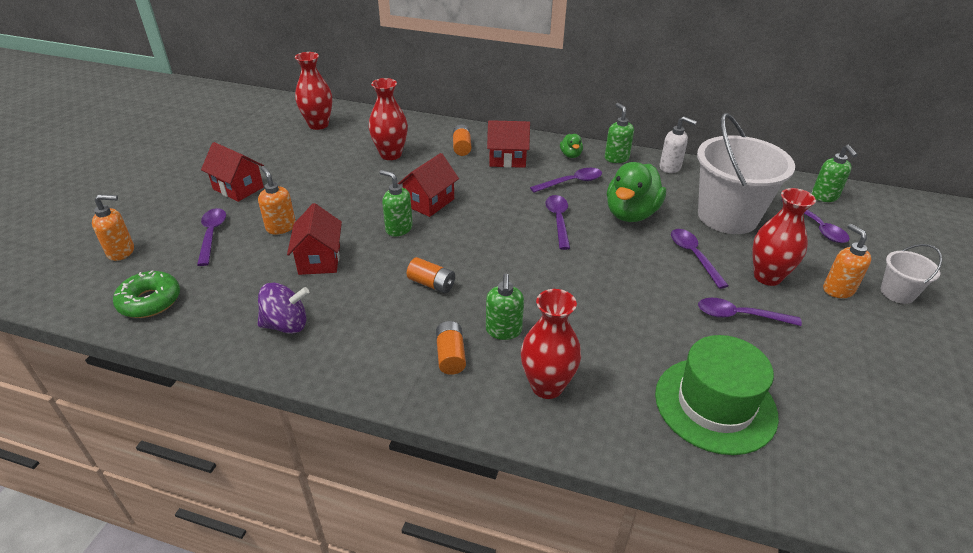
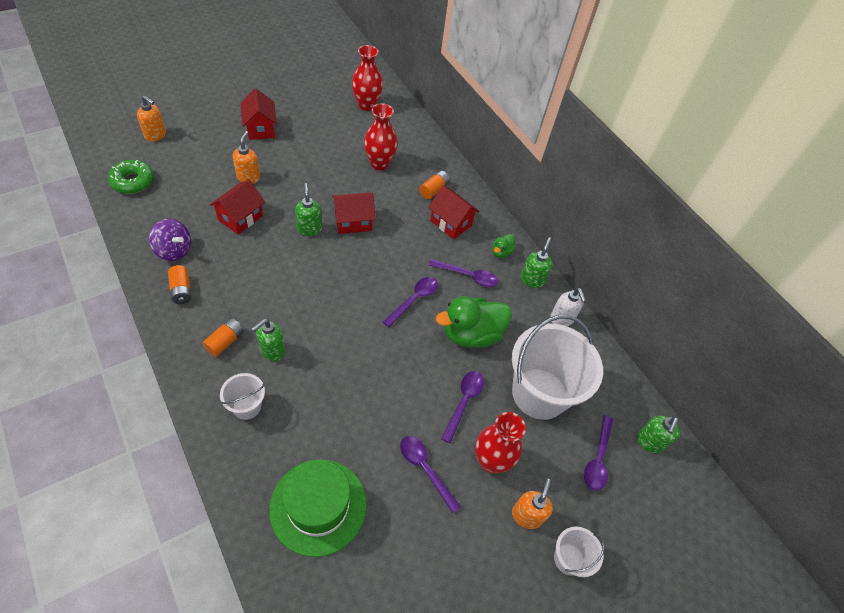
camera: 35 degrees right, 15 degrees up
(212, 235) = (209, 156): purple spoon -> none
(431, 284) = (276, 285): orange battery -> orange battery (181, 290)
(547, 386) = (247, 406): red vase -> white bucket

